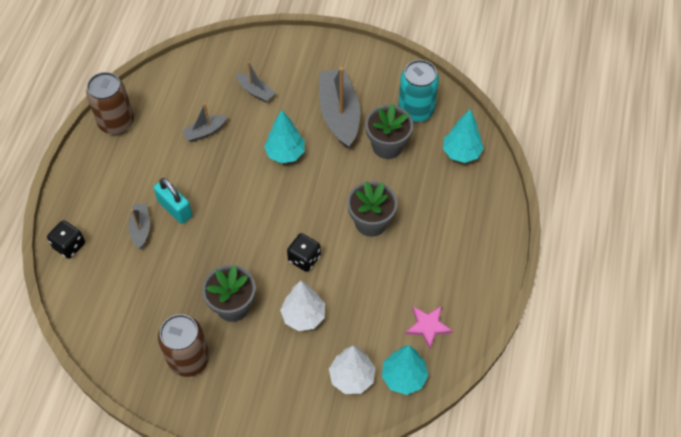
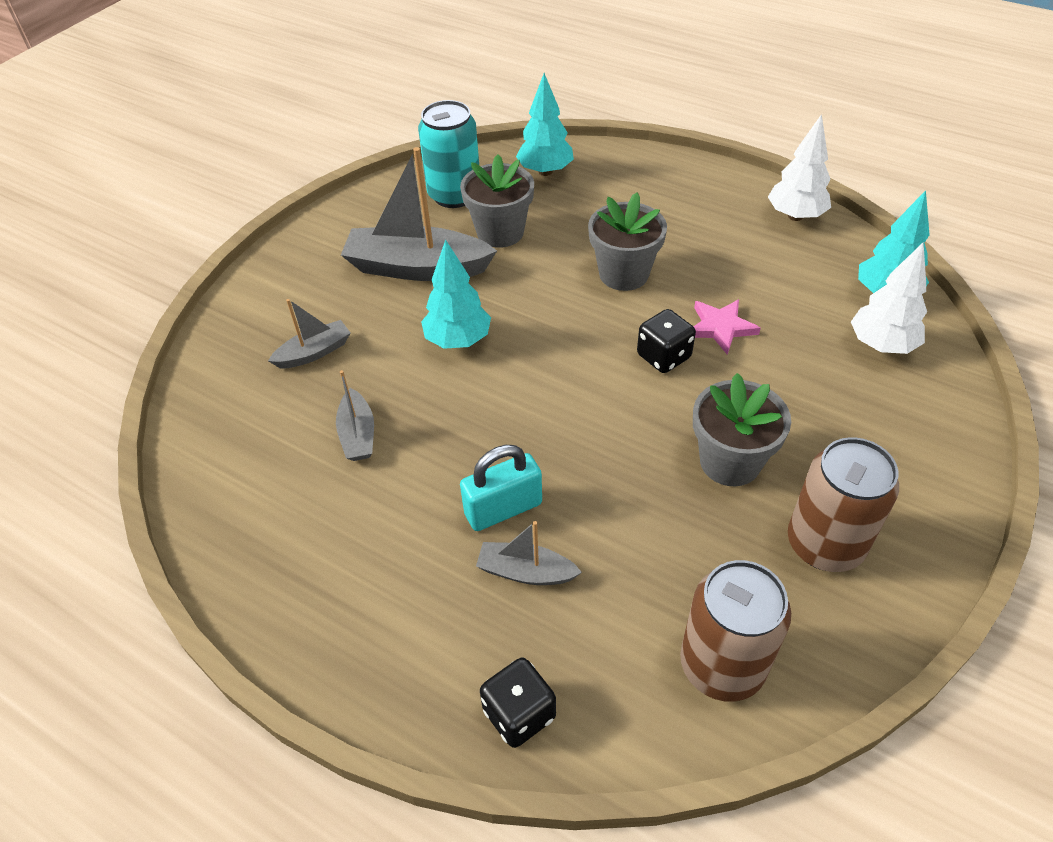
camera: 70 degrees left, 10 degrees down
(116, 122) = (255, 571): brown can -> brown can (722, 665)
(303, 316) = (767, 377): white tree -> white tree (795, 216)
(428, 326) = (808, 255): pink star -> pink star (721, 327)

